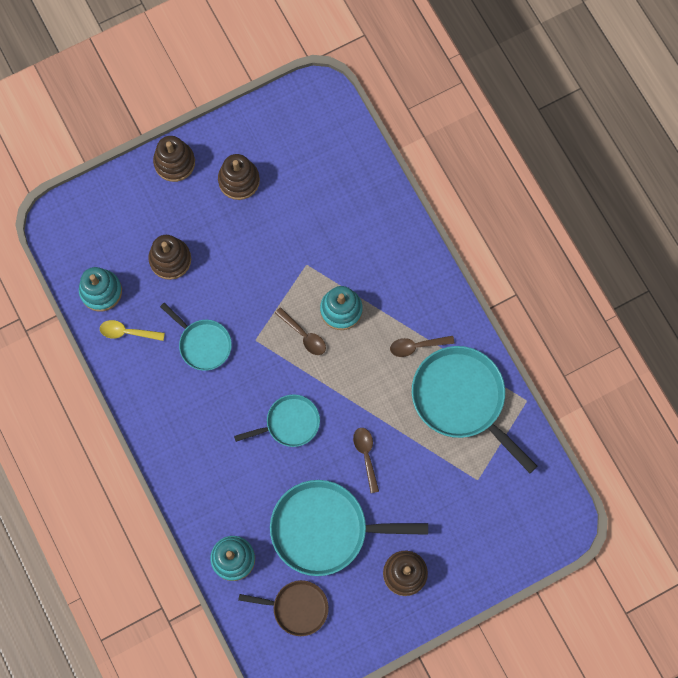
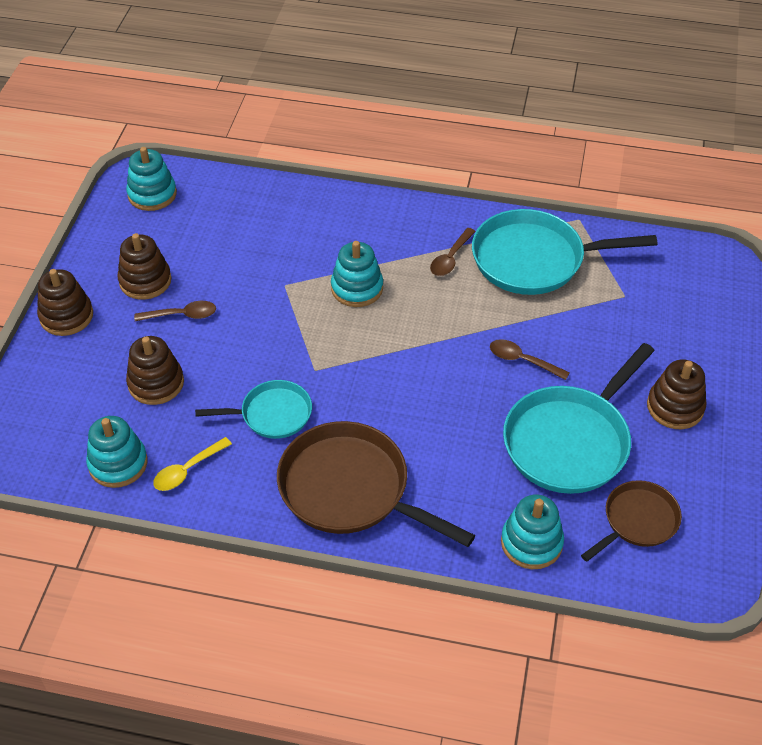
camera: 50 degrees left, 25 degrees down
(187, 431) = (350, 489): none -> brown pan
(289, 423) = (429, 398): turquoise pan -> none
(304, 335) = (351, 330): brown spoon -> brown spoon (182, 315)
(312, 115) = (152, 194): none -> turquoise stacking toy

